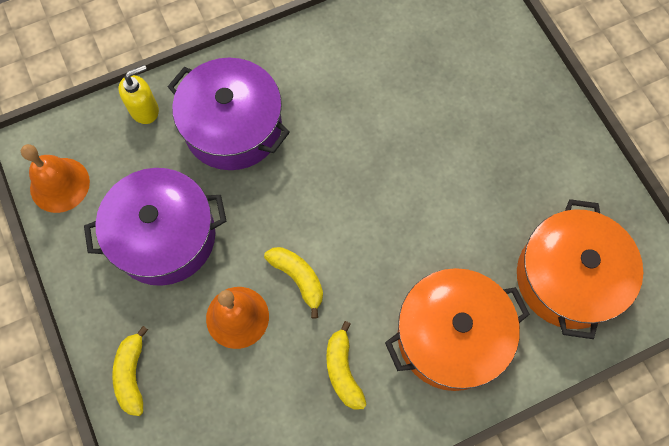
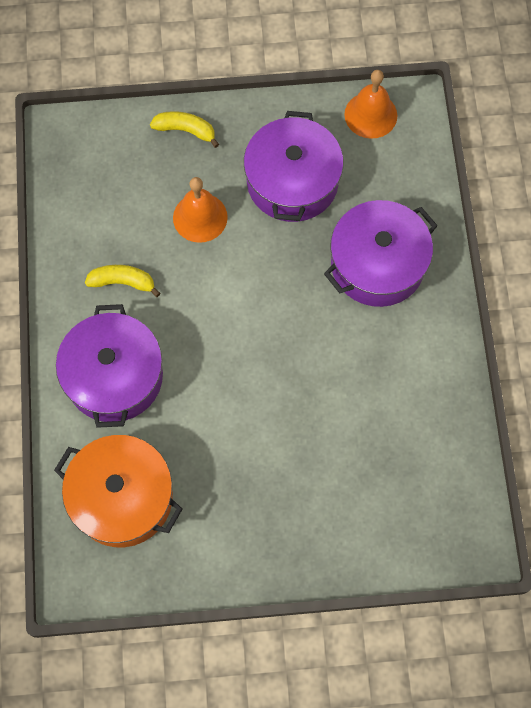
camera: 110 degrees right, 0 degrees up
(144, 109) = (421, 197): yellow soap dispenser -> none
(298, 278) = (214, 273): yellow banana -> none
(451, 336) = (114, 376): orange pot -> purple pot

